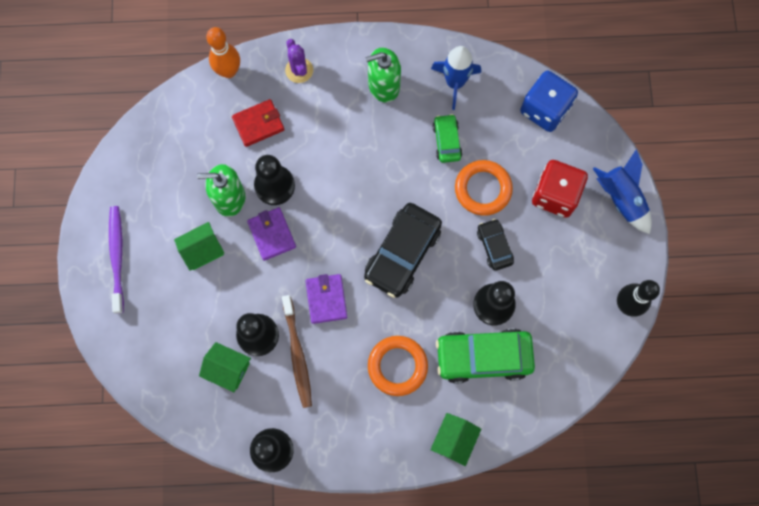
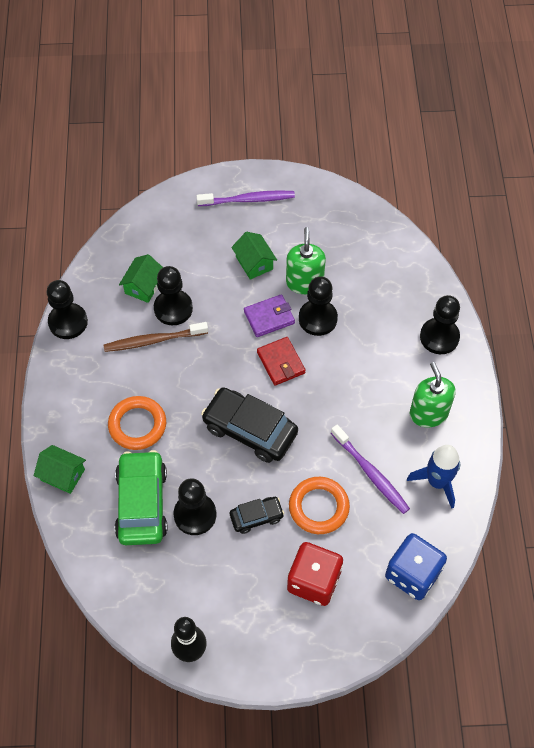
camera: 90 degrees right, 15 degrees down
(229, 71) = (433, 278): orange bowling pin -> none
(258, 124) = (380, 304): red wallet -> red wallet (281, 363)
(299, 70) = (439, 337): purple cactus -> black pawn
(326, 299) = (205, 364): purple wallet -> none
(447, 141) = (370, 473): green car -> purple toothbrush
(621, 199) = (310, 652): blue rocket -> none

